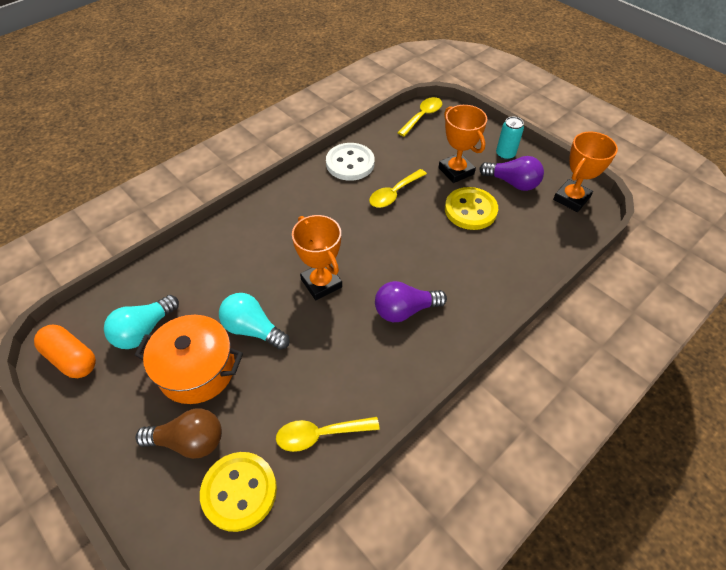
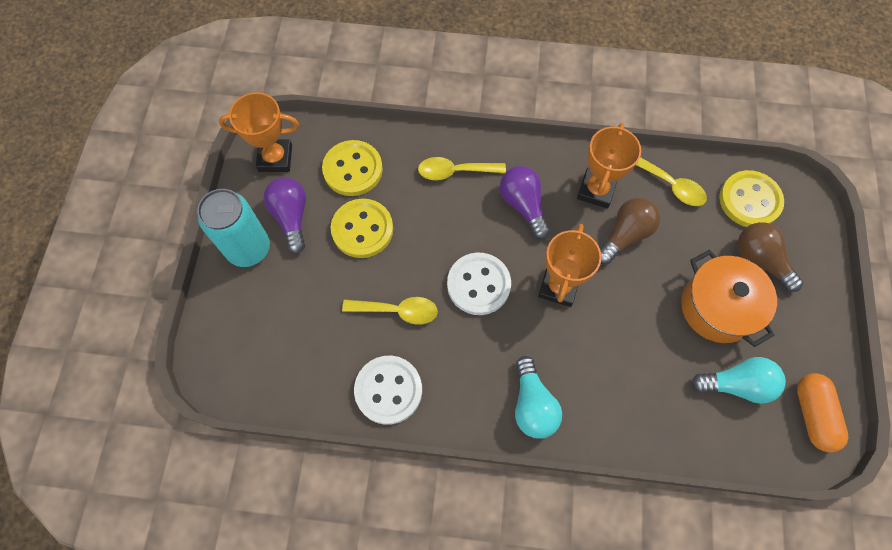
camera: 130 degrees left, 15 degrees up
(253, 329) = (649, 300): turquoise light bulb -> turquoise light bulb (532, 405)
(313, 358) = (625, 235): none -> brown light bulb
(369, 242) = (478, 285): none -> white button
(404, 310) = (523, 205): purple light bulb -> purple light bulb turned 150 degrees counterclockwise
(422, 116) = (241, 376): yellow spoon -> yellow spoon (455, 171)
(456, 171) = (314, 277): orange trophy -> orange trophy (596, 190)
(505, 154) = (248, 248): turquoise can -> turquoise can, size x1.76
(527, 232) = (353, 169): none -> yellow button

